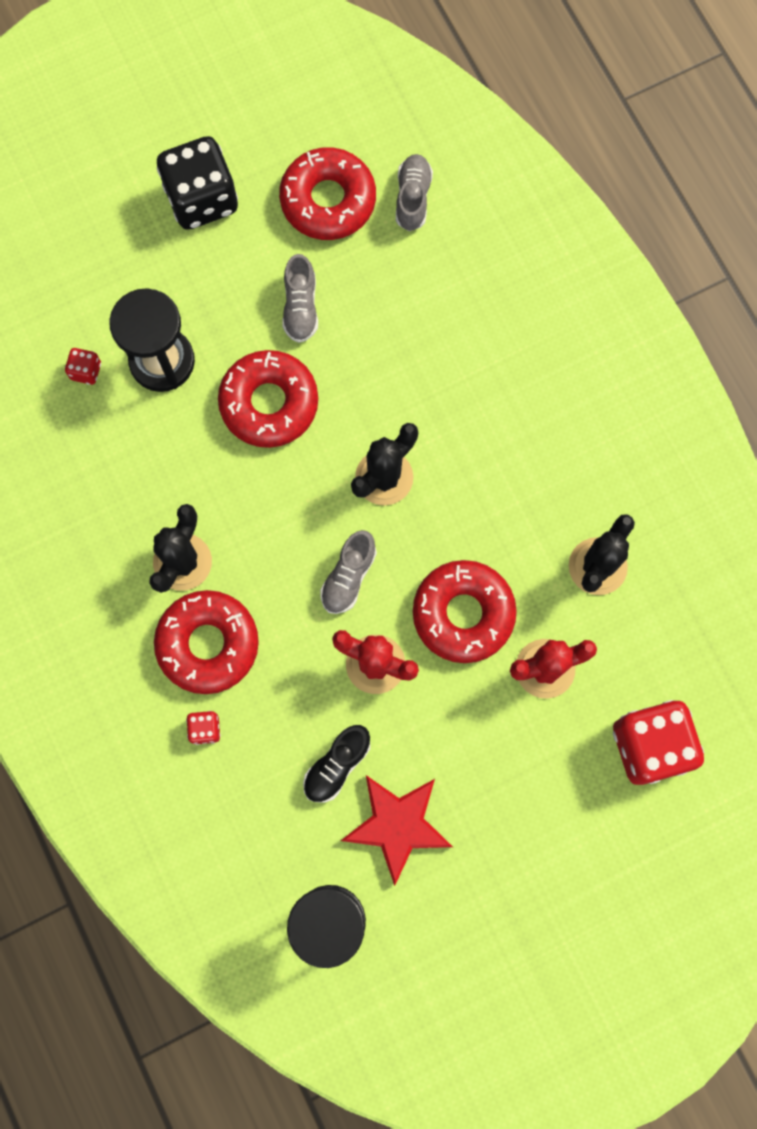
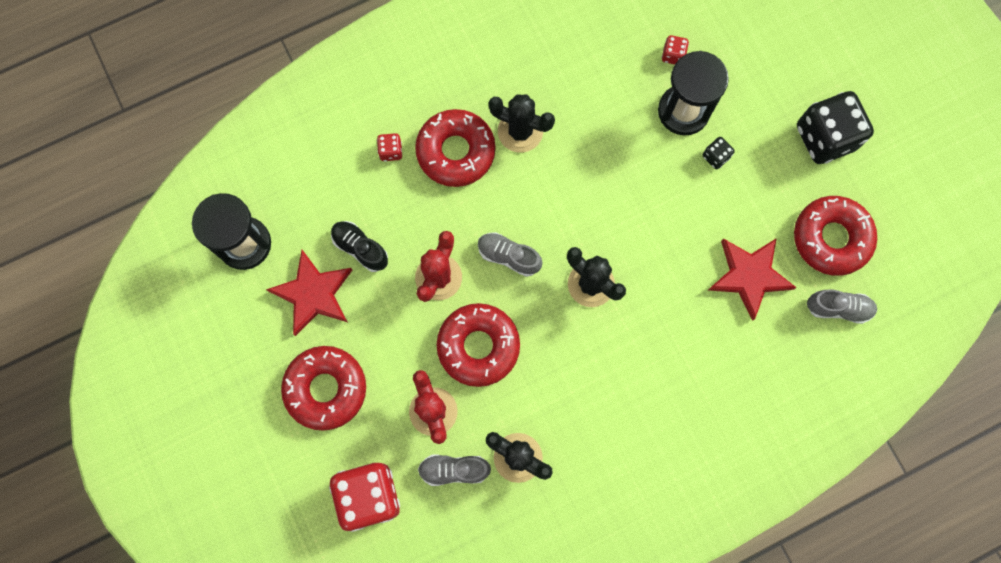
camera: 90 degrees right, 0 degrees up
(223, 325) = (715, 157): none -> black dice
(269, 403) = (651, 193): red donut -> red donut (326, 389)
(300, 307) = (734, 217): grey shoe -> grey shoe (454, 470)
(374, 294) = (749, 276): none -> red star

